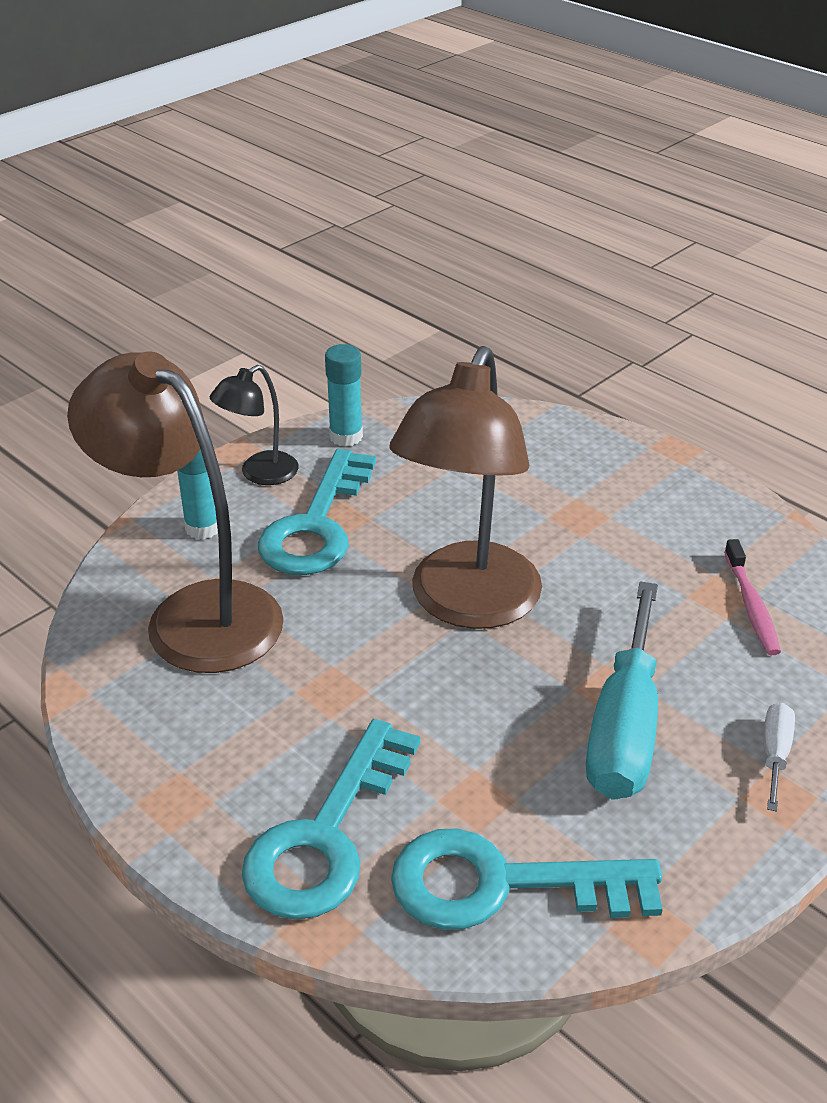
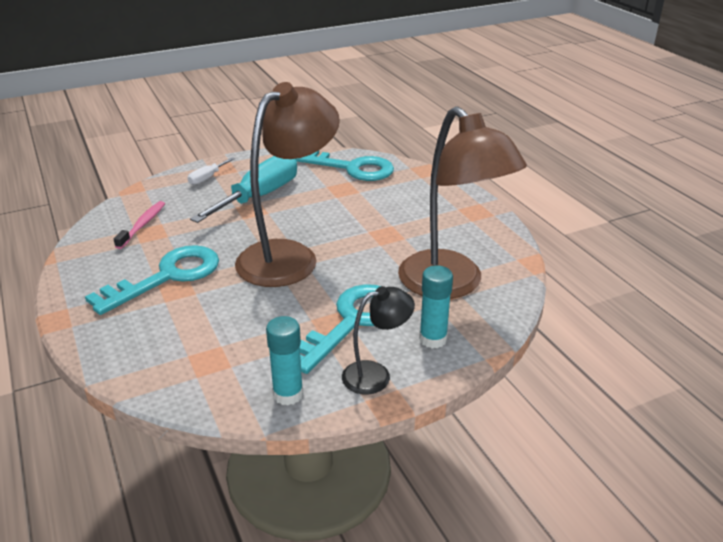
camera: 160 degrees left, 5 degrees down
(326, 836) = (412, 190): turquoise key -> turquoise key (167, 276)

